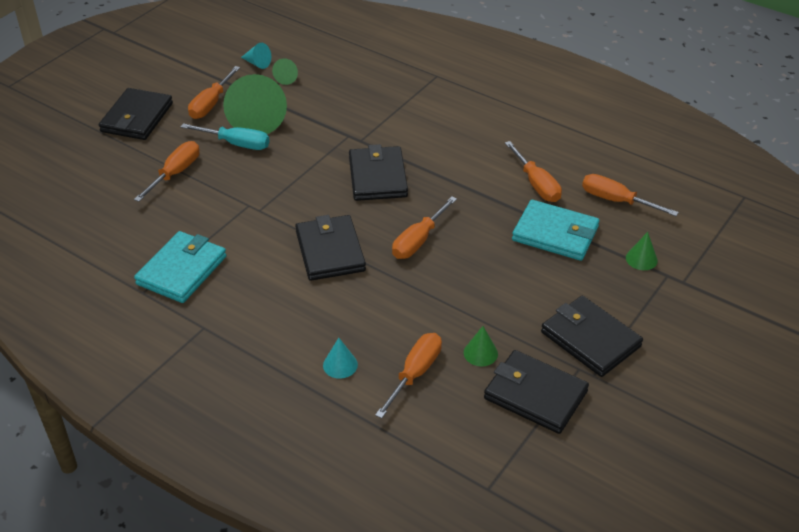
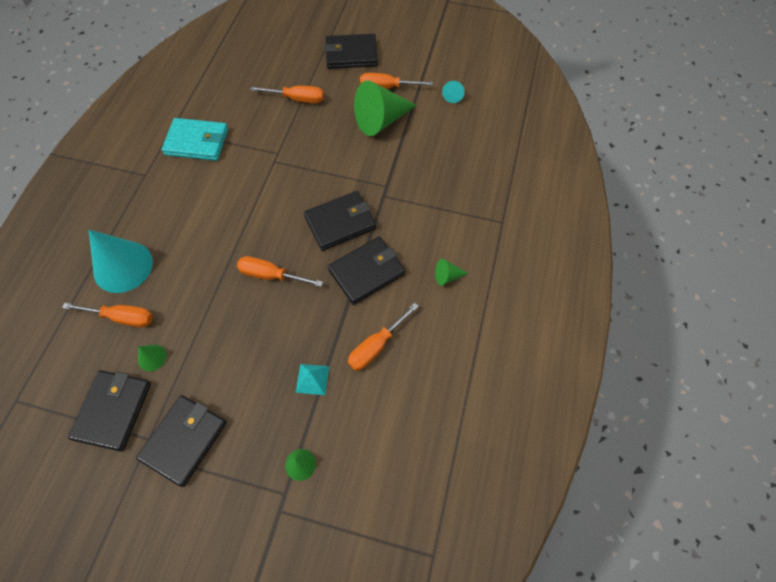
camera: 70 degrees right, 20 degrees up
(236, 144) = (345, 120): turquoise screwdriver -> none
(287, 77) = (444, 120): green cone -> green cone (447, 276)
(330, 251) = (241, 220): black wallet -> black wallet (367, 272)
(340, 365) = (123, 266): turquoise cone -> turquoise cone, size x2.24
(555, 234) = (312, 379): turquoise wallet -> turquoise pyramid
(616, 201) = (378, 423): orange screwdriver -> none

